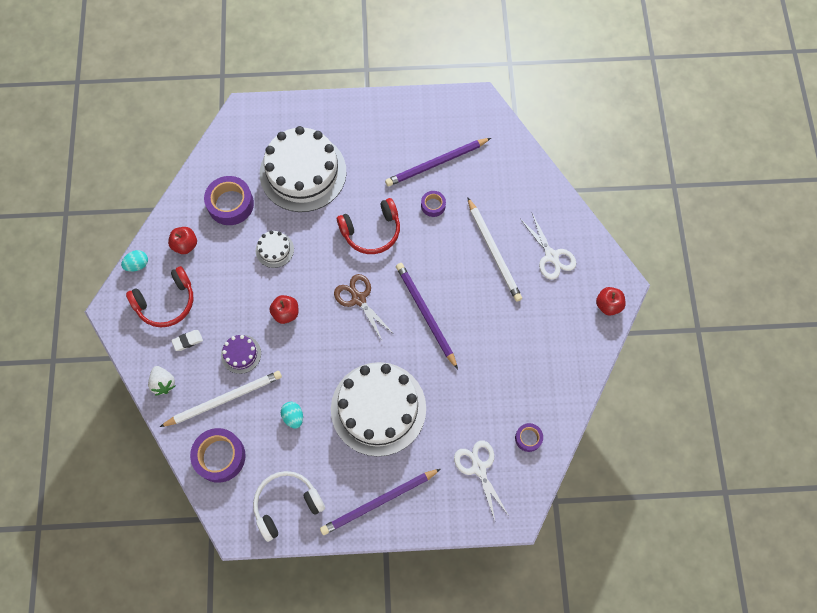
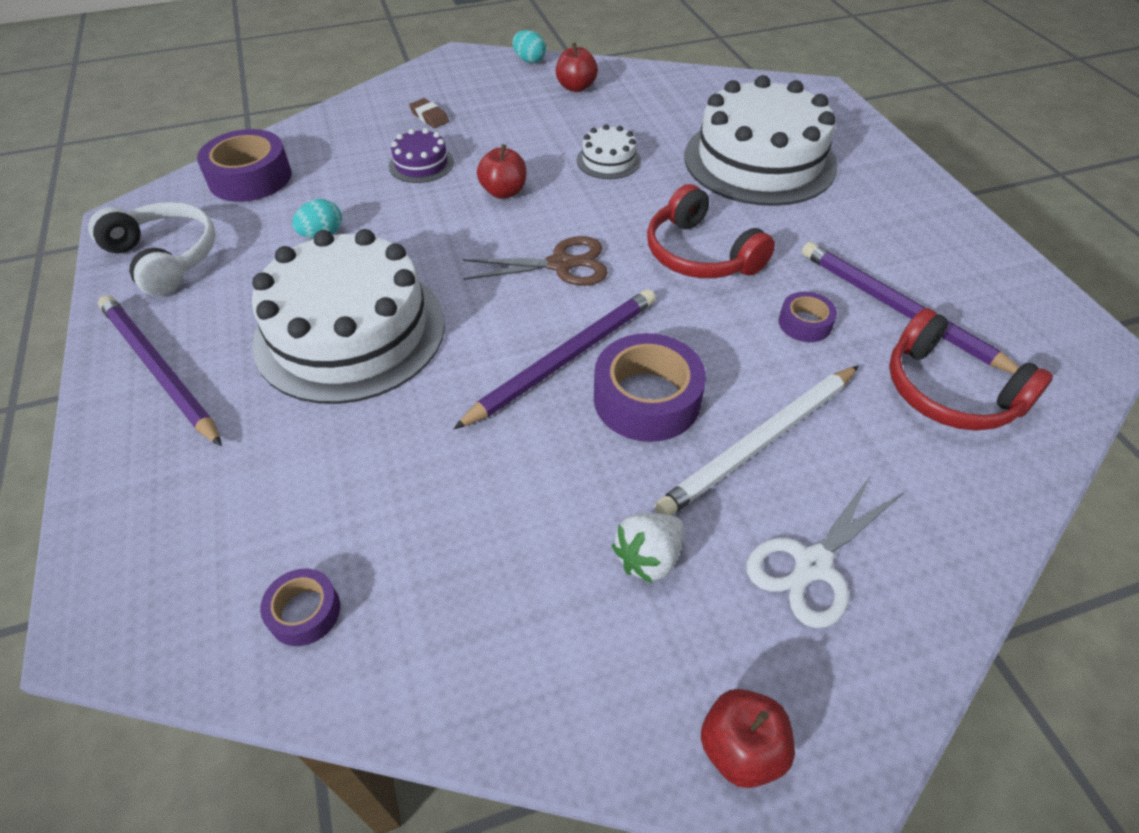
camera: 75 degrees right, 20 degrees down
(163, 383) = (361, 111): white strawberry -> white strawberry (648, 558)
(166, 302) = (483, 90): red headphones -> red headphones (949, 391)
(187, 341) = (429, 117): white eraser -> brown eraser
(224, 399) = (343, 163): white pencil -> none
(230, 204) = (661, 109): purple tape -> purple tape (647, 399)
(358, 299) = (560, 264): brown scissors -> brown scissors turned 45 degrees clockwise
(478, 468) = (226, 521): white scissors -> none

